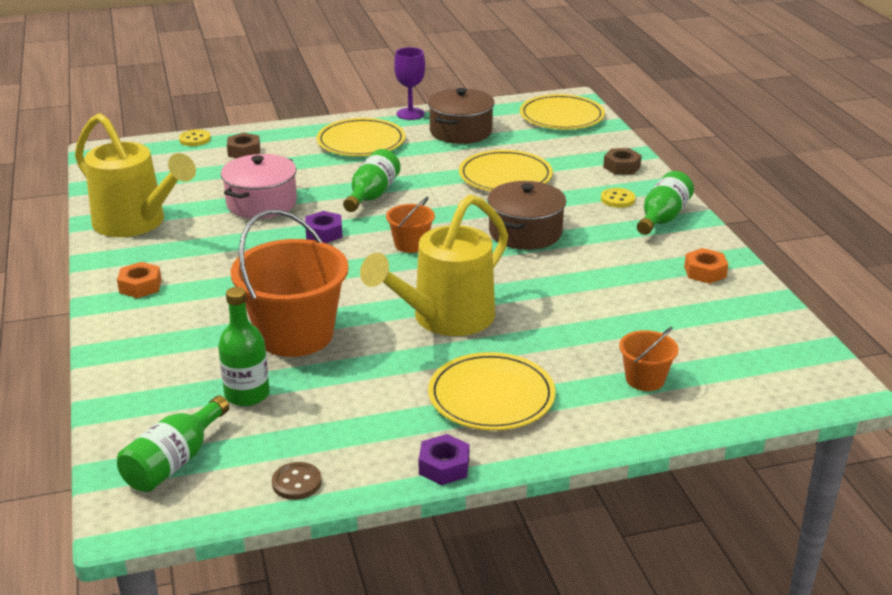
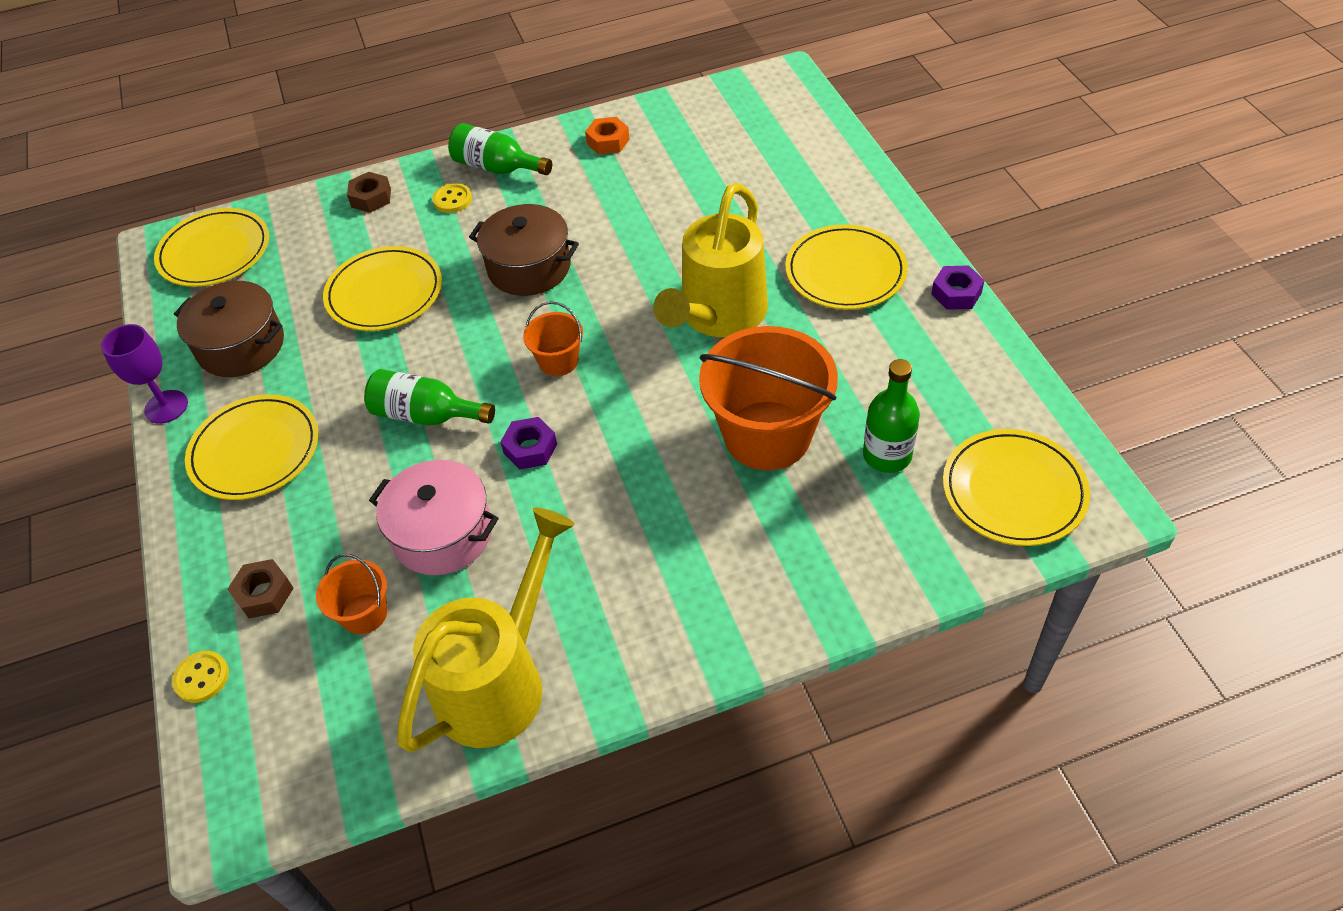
camera: 90 degrees left, 20 degrees up
(140, 286) = (678, 622): orange nut -> none
(174, 462) = (1013, 491): green bottle -> yellow plate
(296, 483) = (1011, 389): brown button -> none
(444, 319) = (717, 316): yellow watering can -> yellow watering can turned 75 degrees clockwise
(645, 379) = (796, 178): orange bucket -> orange bucket (364, 614)

